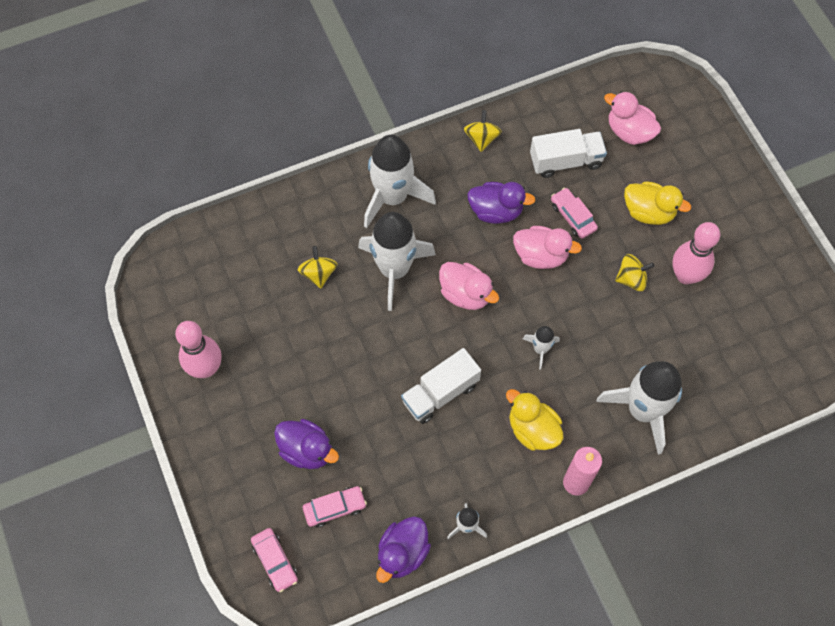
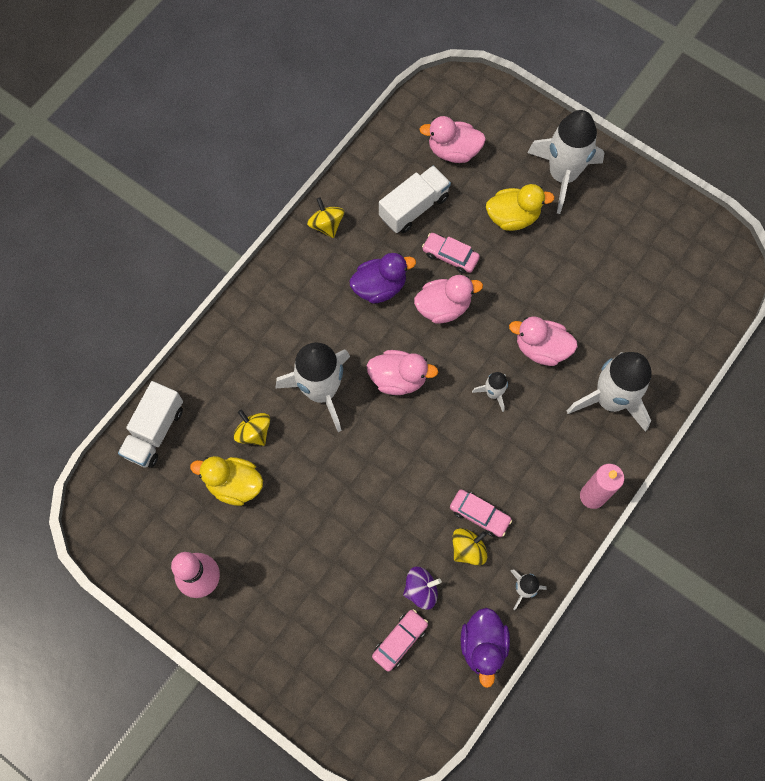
camera: 30 degrees left, 5 degrees up
(275, 561) = (376, 720): pink car -> pink car (479, 515)
(307, 450) = (343, 603): purple duck -> none
(378, 477) = (421, 590): none -> purple spinning top
(393, 197) = (278, 323): white rocket -> white rocket (562, 175)
(440, 393) = (430, 482): white truck -> white truck (155, 431)
(532, 429) = (528, 469): yellow duck -> yellow duck (234, 484)
(606, 334) = (541, 348): none -> pink duck
(631, 279) = (533, 286): yellow spinning top -> yellow spinning top (468, 549)
(685, 275) = (577, 258): pink bowling pin -> none

